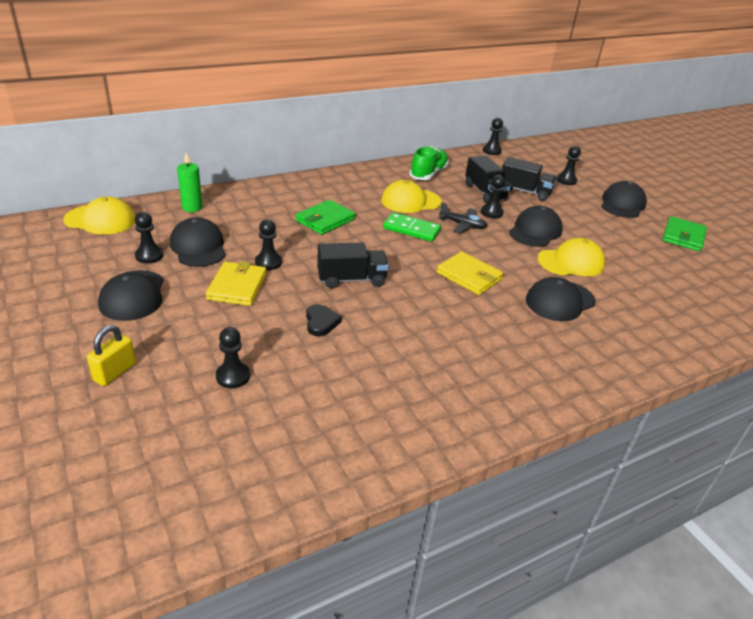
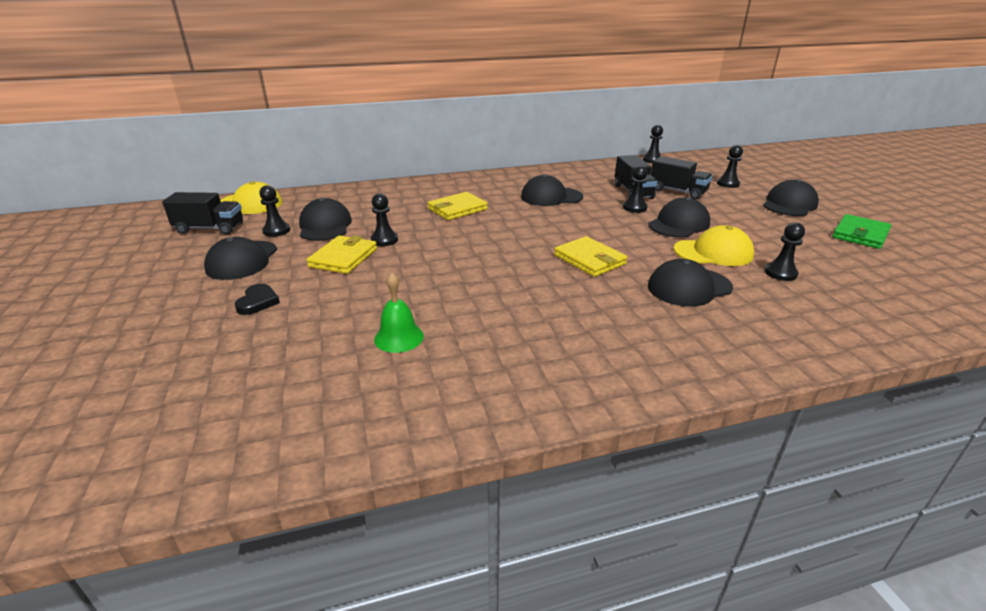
camera: 15 degrees right, 5 degrees down
(115, 372) = (185, 321): yellow padlock -> none
(192, 207) = (337, 197): green candle -> none
(233, 376) = (296, 333): black pawn -> black pawn (780, 273)
(321, 322) = (411, 292): black heart -> black heart (258, 302)
(325, 220) = (457, 209): green wallet -> yellow wallet
(331, 372) = (399, 337): none -> green bell
(351, 279) = (460, 257): black truck -> black truck (210, 228)
(410, 201) = (551, 197): yellow cap -> black cap
(411, 229) = (542, 219): green domino -> none
(428, 174) = (578, 176): green shoe -> none
(462, 225) = (599, 217): black plane -> none

